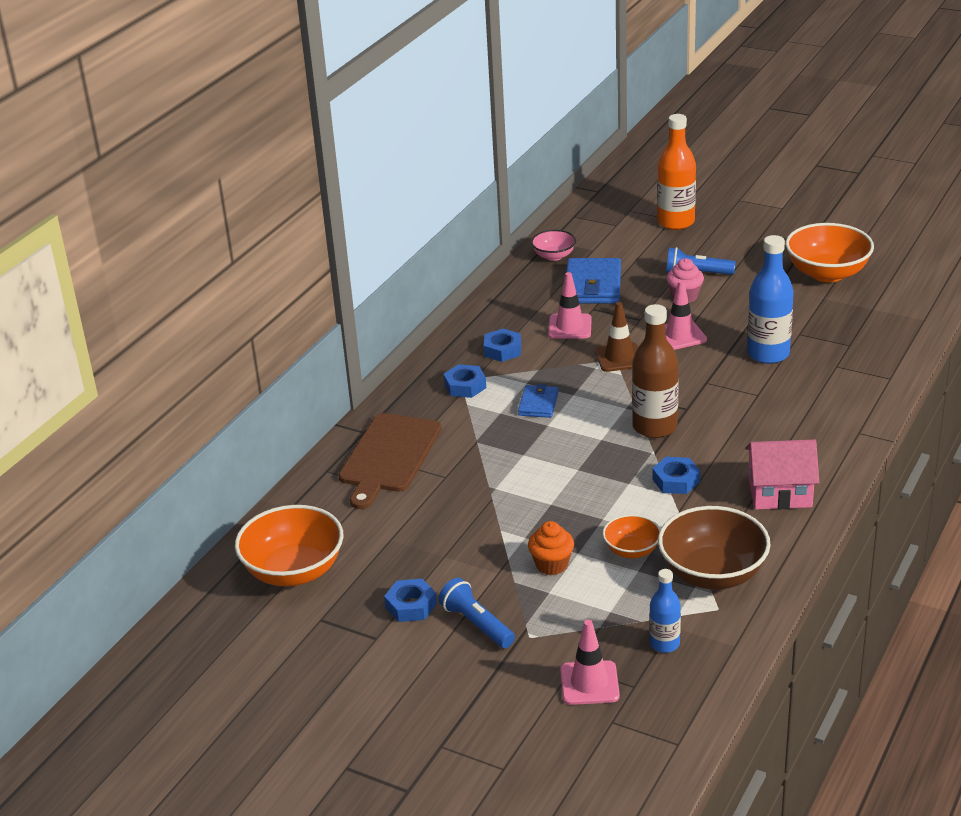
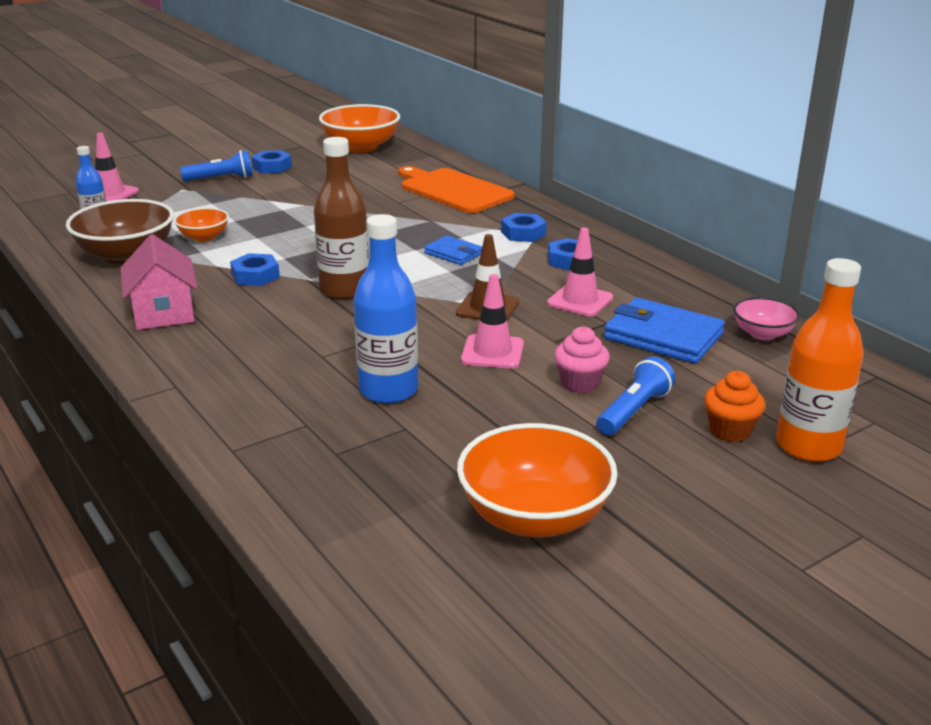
camera: 115 degrees right, 5 degrees down
(389, 456) = (453, 190): brown cutting board -> orange cutting board
(551, 565) = (237, 210): orange cupcake -> orange cupcake (730, 431)
(780, 493) = (163, 312): pink house -> pink house turned 45 degrees counterclockwise

